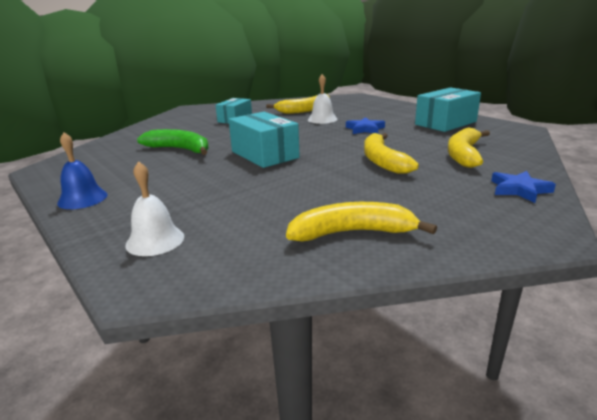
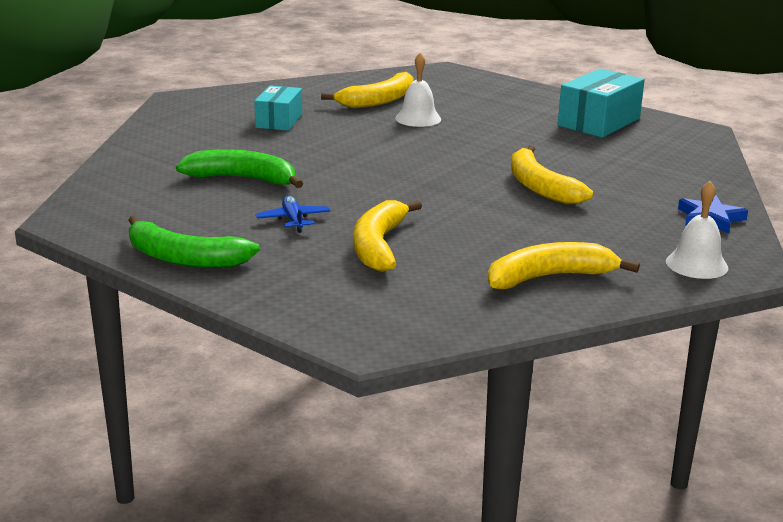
camera: 15 degrees left, 0 degrees up
(82, 199) = (184, 258): blue bell -> green banana
(155, 240) = (335, 300): white bell -> white bell (696, 264)
(186, 176) = (293, 220): none -> blue plane
(264, 154) = (376, 183): turquoise box -> none
(365, 129) = (491, 135): blue star -> none
(463, 154) = (637, 173): yellow banana -> yellow banana (379, 246)

